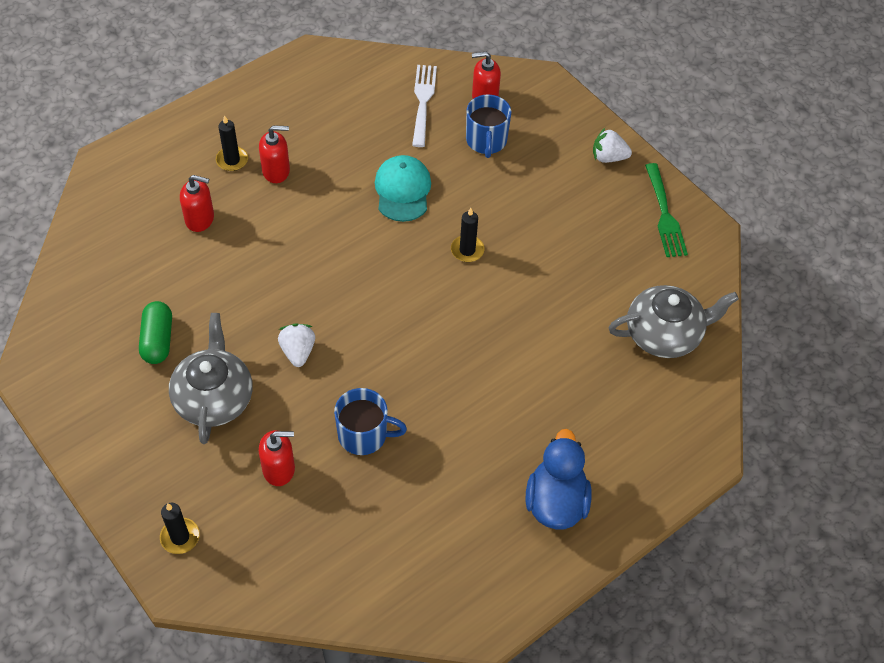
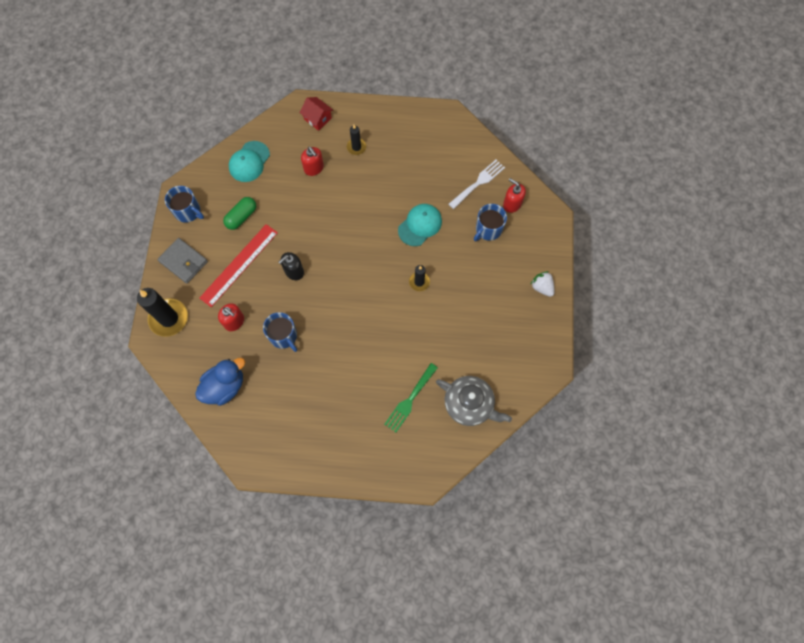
camera: 45 degrees right, 15 degrees up
(71, 387) = (188, 211): none -> blue mug
(101, 270) = (249, 162): none -> turquoise cap
(129, 452) = (183, 262): none -> grey wallet
(146, 161) = (317, 118): none -> red house
(180, 537) = (169, 318): black candle -> black candle, size x1.87
(214, 398) = (239, 265): grey teapot -> red ruler
(276, 171) = (371, 168): red soap dispenser -> none
(298, 351) = (294, 271): white strawberry -> black soap dispenser
(555, 502) = (334, 440): blue duck -> blue duck (225, 386)
(664, 214) = (537, 342): green fork -> green fork (410, 399)

